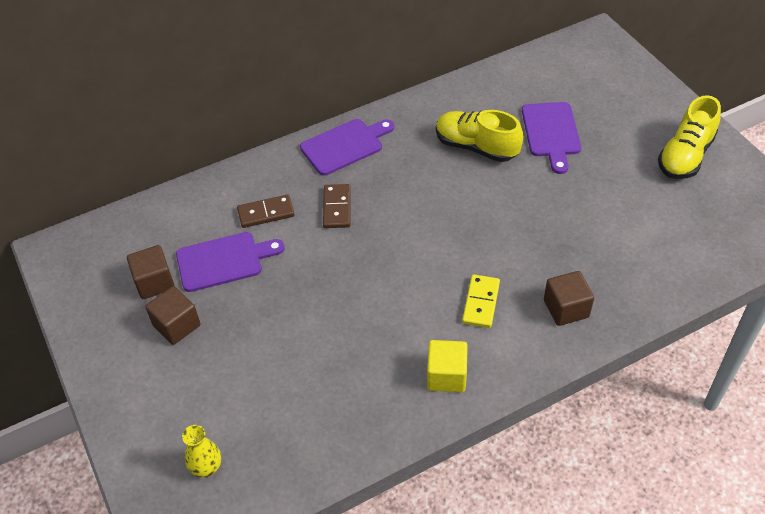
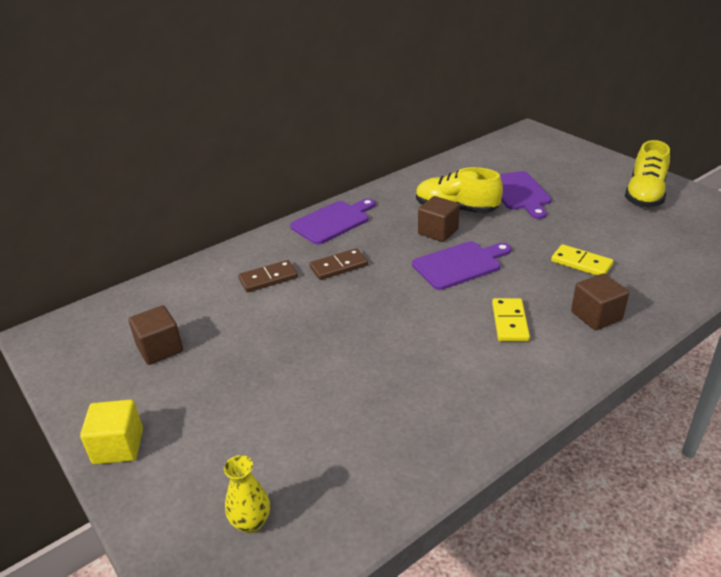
camera: 10 degrees left, 15 degrees down
(177, 325) = (190, 383): brown cube -> brown cube (438, 232)
(223, 261) = (232, 321): purple cutting board -> purple cutting board (460, 264)
(337, 208) = (338, 266): brown domino -> brown domino turned 75 degrees clockwise
(446, 376) = (500, 389): yellow cube -> yellow cube (118, 446)
(578, 241) = (581, 263): none -> yellow domino

